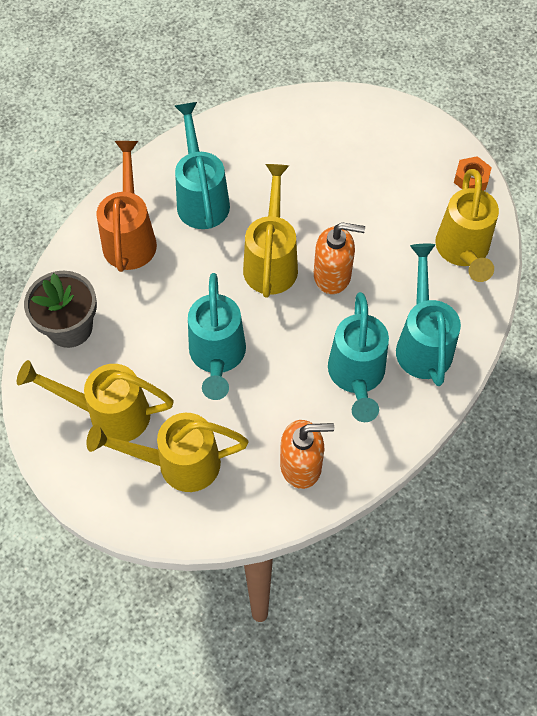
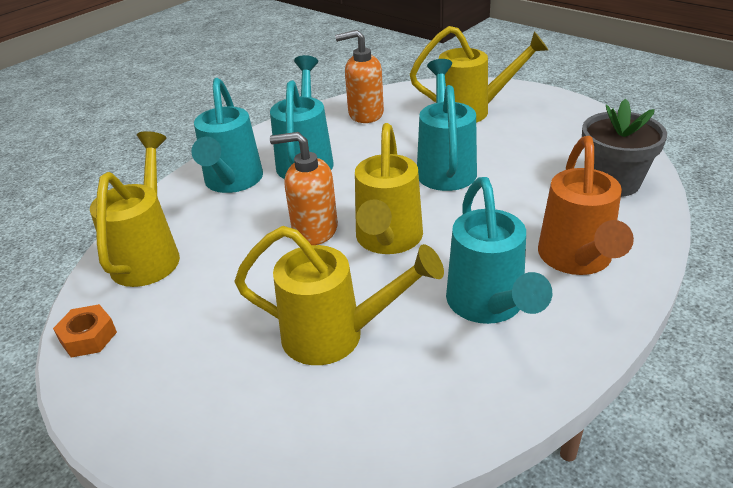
camera: 175 degrees left, 25 degrees down
(108, 413) = (544, 132): yellow watering can -> yellow watering can (337, 336)

